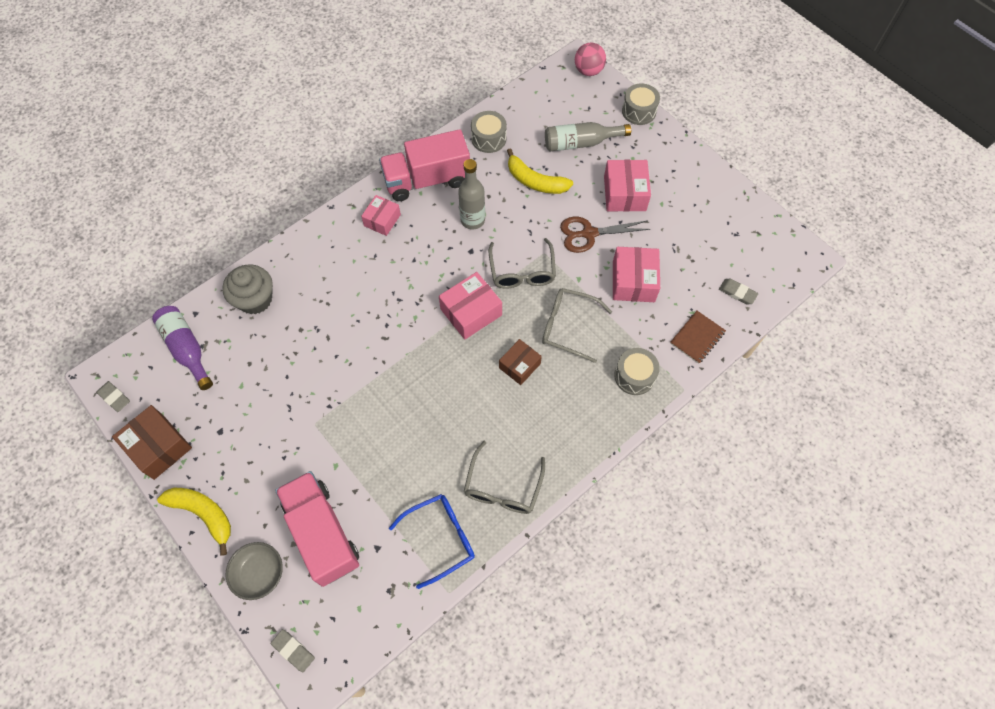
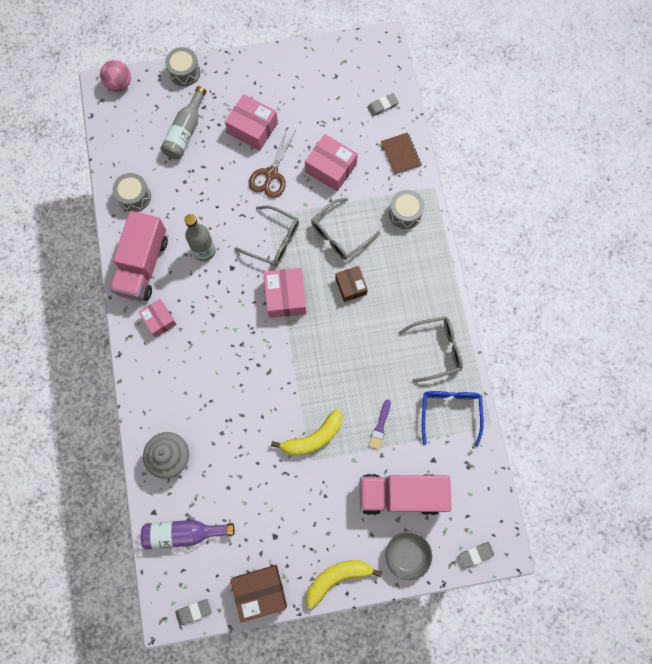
camera: 60 degrees left, 10 degrees up
(385, 473) = (380, 426): none -> purple brush
(503, 487) = (436, 349): grey glasses -> grey glasses turned 60 degrees counterclockwise
(535, 181) = (199, 185): yellow banana -> yellow banana (313, 438)

